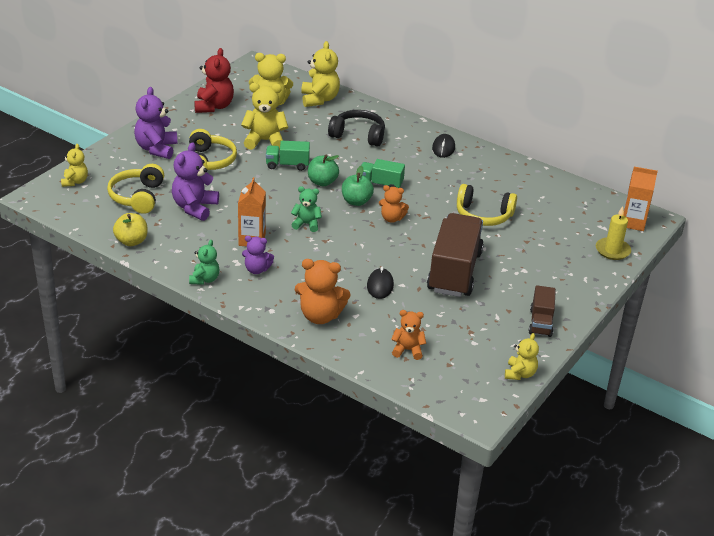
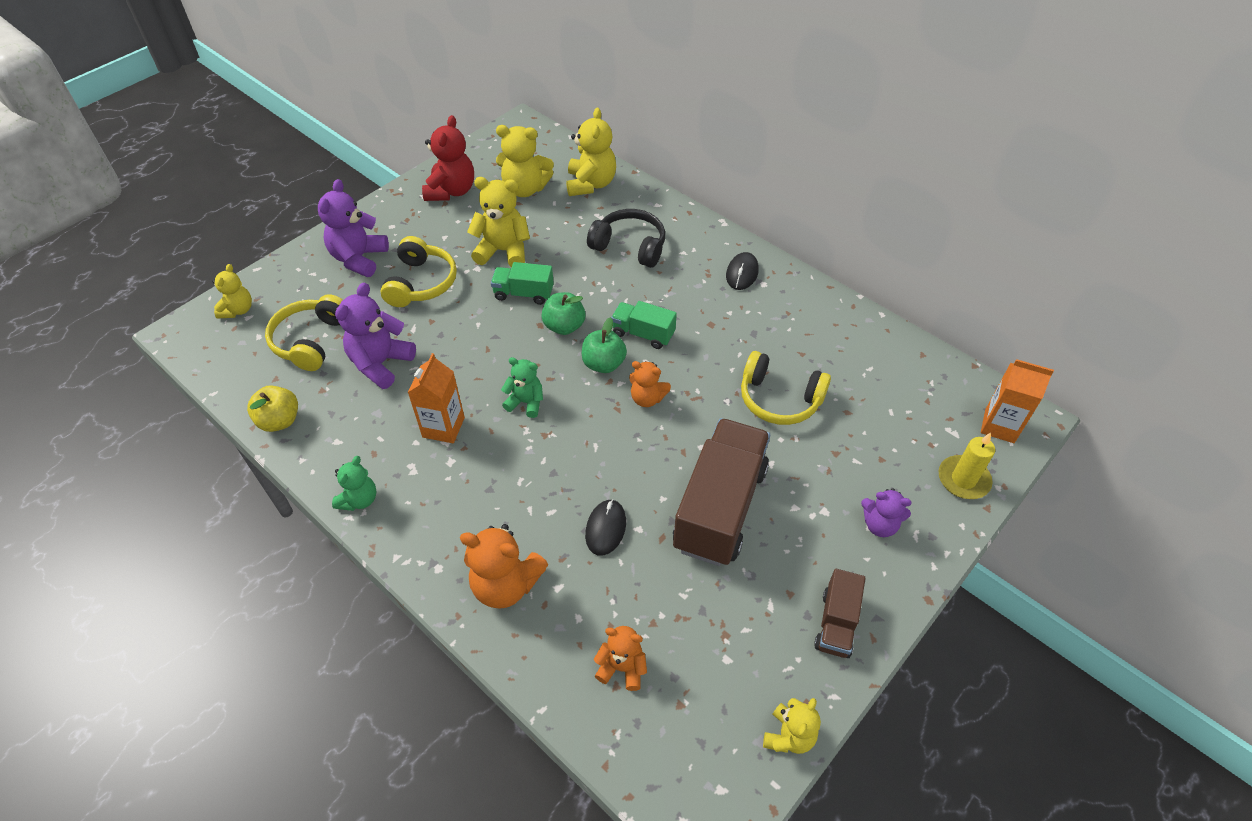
camera: 10 degrees right, 15 degrees up
(257, 269) = (436, 485): purple teddy bear -> purple teddy bear (879, 525)

